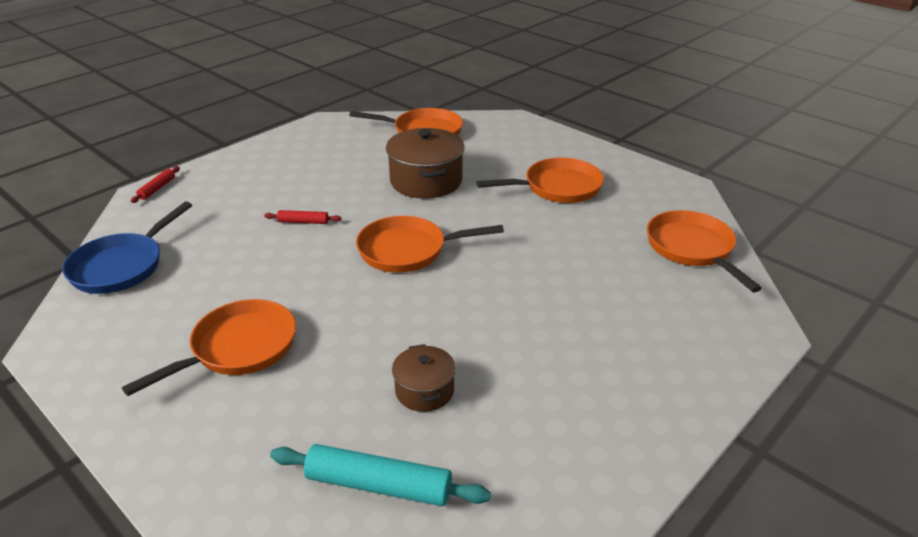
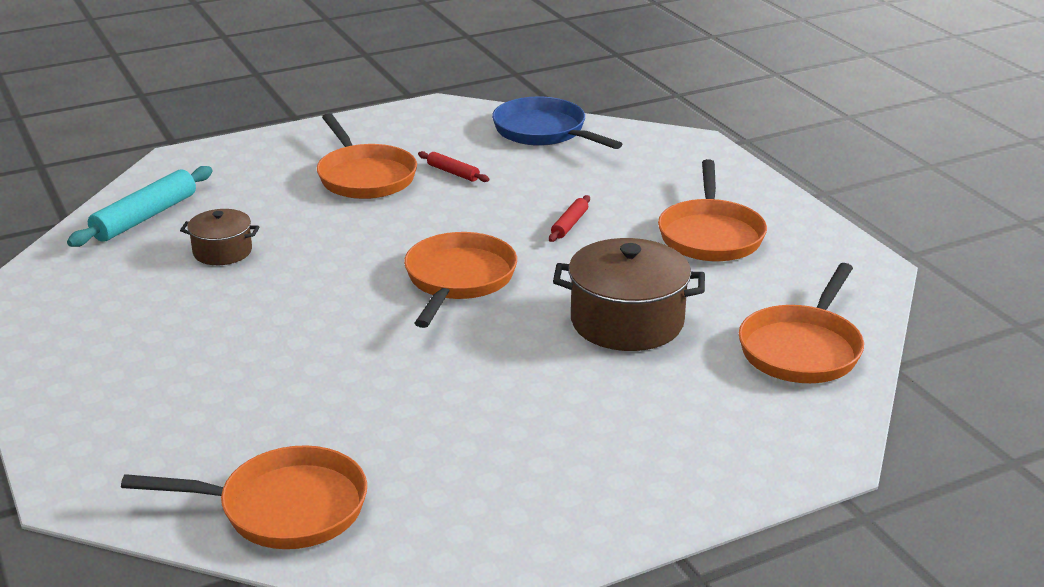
camera: 110 degrees right, 5 degrees down
(157, 188) = (703, 149): red rolling pin -> red rolling pin (453, 172)
(557, 187) = (540, 434): orange pan -> orange pan (710, 235)

